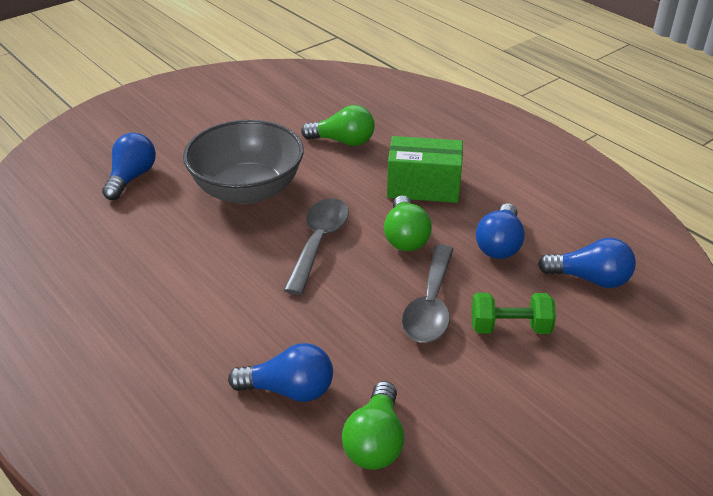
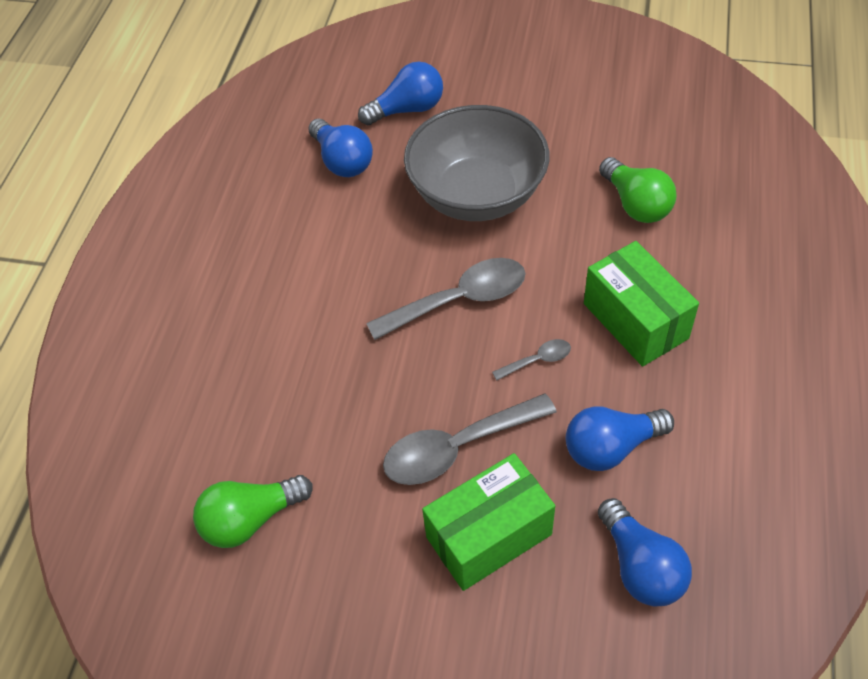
camera: 55 degrees right, 15 degrees up
(289, 390) = (257, 416): blue light bulb -> blue light bulb (342, 161)
(405, 237) = (537, 360): green light bulb -> grey spoon
(510, 328) = (489, 536): green dumbbell -> green box

